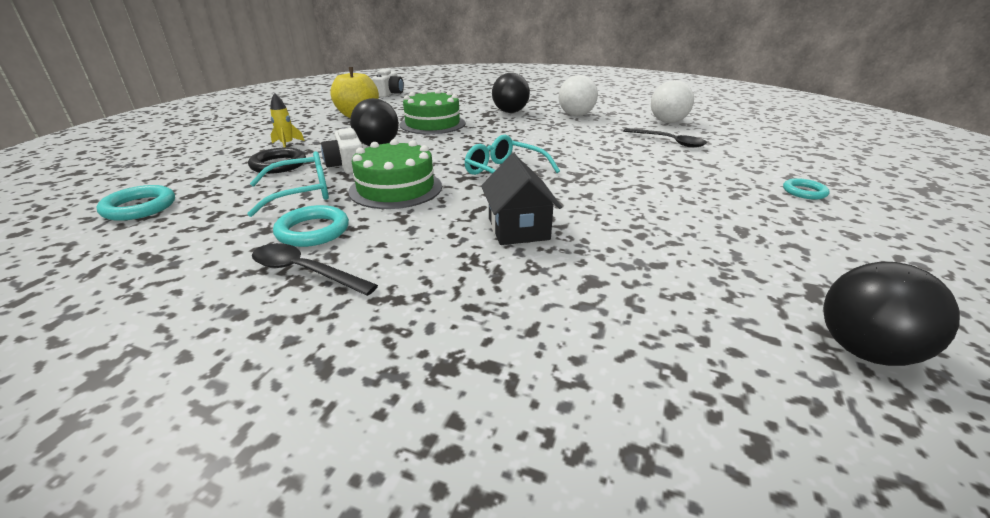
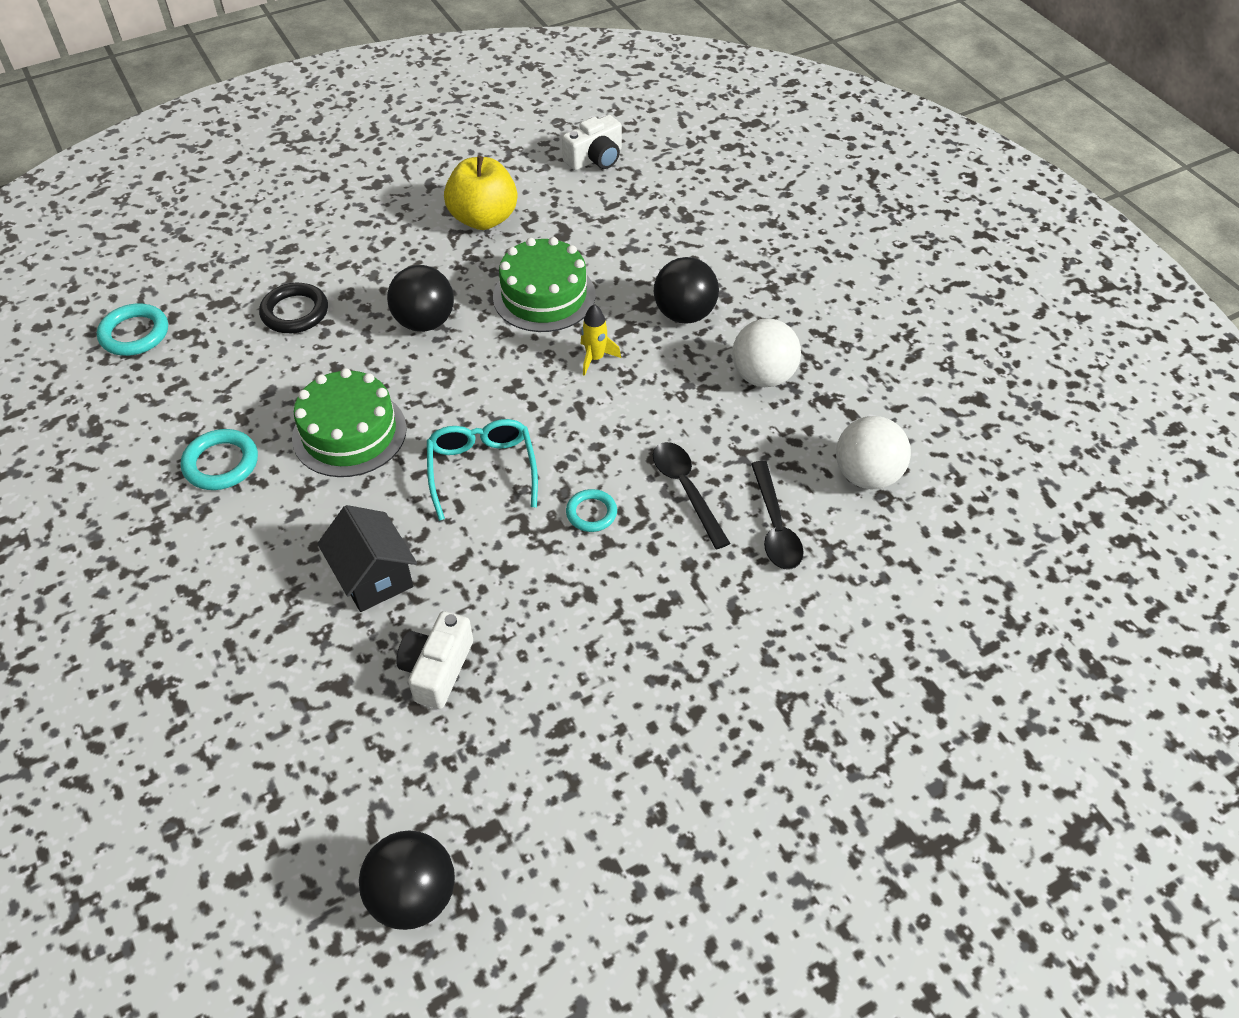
camera: 40 degrees right, 20 degrees up
(287, 144) = (341, 264): yellow rocket -> yellow rocket (595, 358)
(301, 193) = (266, 388): turquoise glasses -> none
(305, 271) = (169, 520): black spoon -> black spoon (686, 490)
(347, 165) = (353, 353): white camera -> white camera (437, 669)
(518, 229) = (373, 577): black house -> black house turned 60 degrees counterclockwise
(804, 192) = (746, 731): turquoise ring -> turquoise ring (591, 513)

